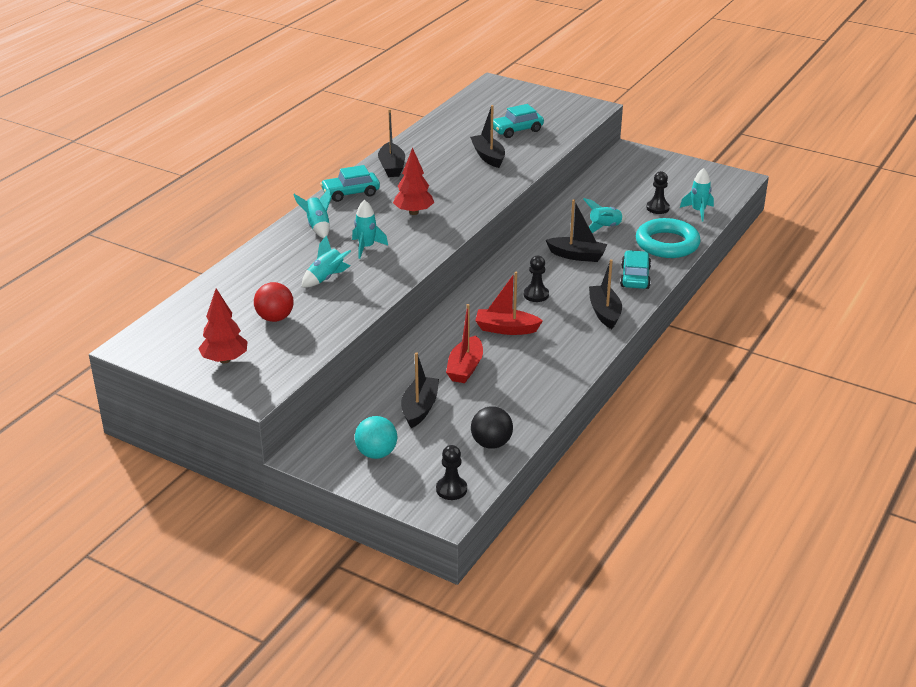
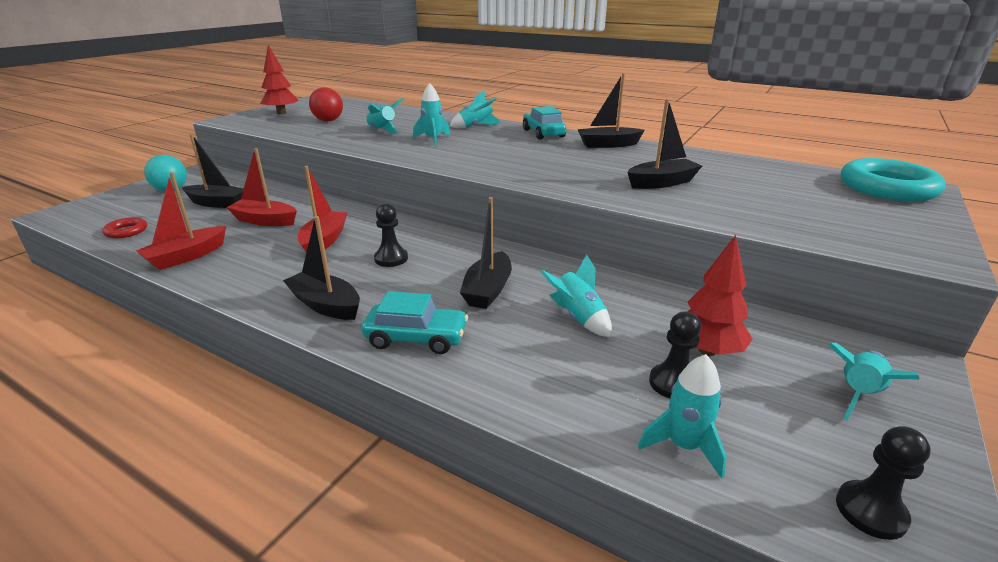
camera: 90 degrees right, 5 degrees down
(414, 212) = (504, 153): red tree -> red tree (707, 350)
(451, 489) = (83, 215): black pawn -> black pawn (870, 511)
(491, 443) = (126, 231): black ball -> red ring
(517, 130) = (763, 199): turquoise car -> none
(540, 391) = (186, 256): none -> red boat
(604, 313) = (326, 305): black boat -> black boat turned 135 degrees counterclockwise
(655, 168) = (858, 394): none -> turquoise rocket
(667, 244) = (529, 384): turquoise ring -> turquoise ring (887, 188)

